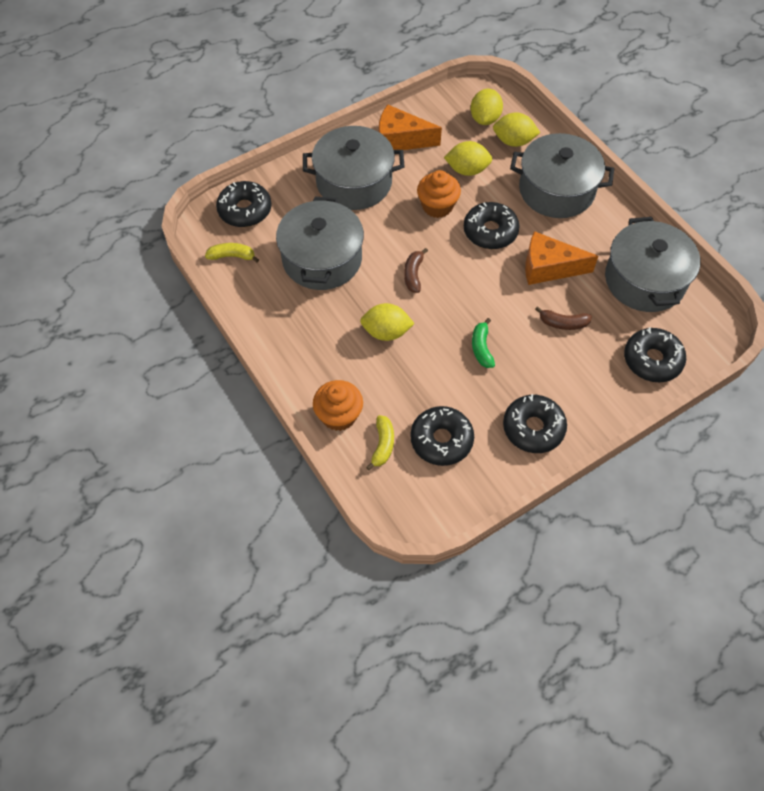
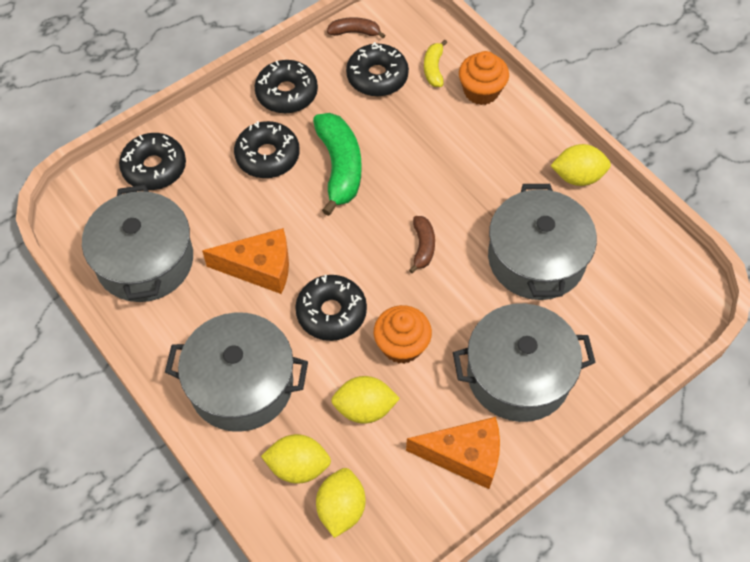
camera: 175 degrees right, 0 degrees up
(232, 256) = (646, 254): yellow banana -> none
(245, 210) = (651, 319): black donut -> black donut (267, 156)
(386, 332) = (445, 176): yellow lemon -> yellow lemon (577, 177)
(481, 348) = (339, 167): green banana -> green banana, size x1.90
(563, 323) = (248, 201): brown banana -> brown banana (355, 32)

